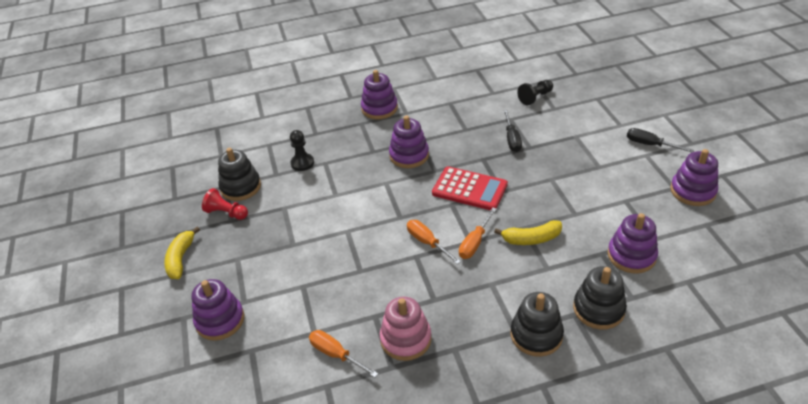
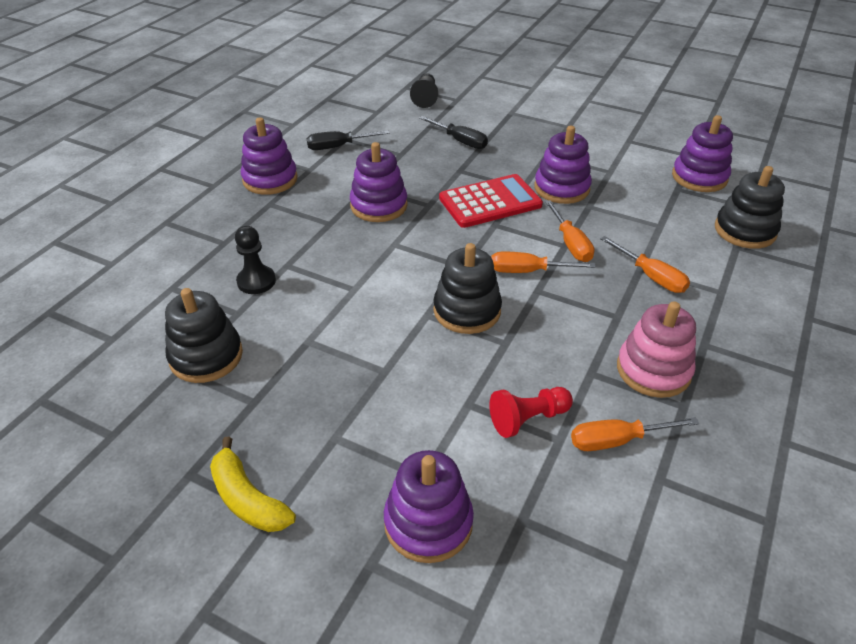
camera: 50 degrees left, 0 degrees up
(226, 213) = (232, 398): red pawn -> red pawn (528, 419)
(488, 293) = (651, 276): none -> orange screwdriver
(531, 239) = (610, 211): yellow banana -> none
(536, 335) = (740, 282): black stacking toy -> black stacking toy (467, 310)
(650, 144) = (578, 91): black screwdriver -> black screwdriver (338, 147)
(692, 191) = (661, 109): purple stacking toy -> purple stacking toy (561, 188)

